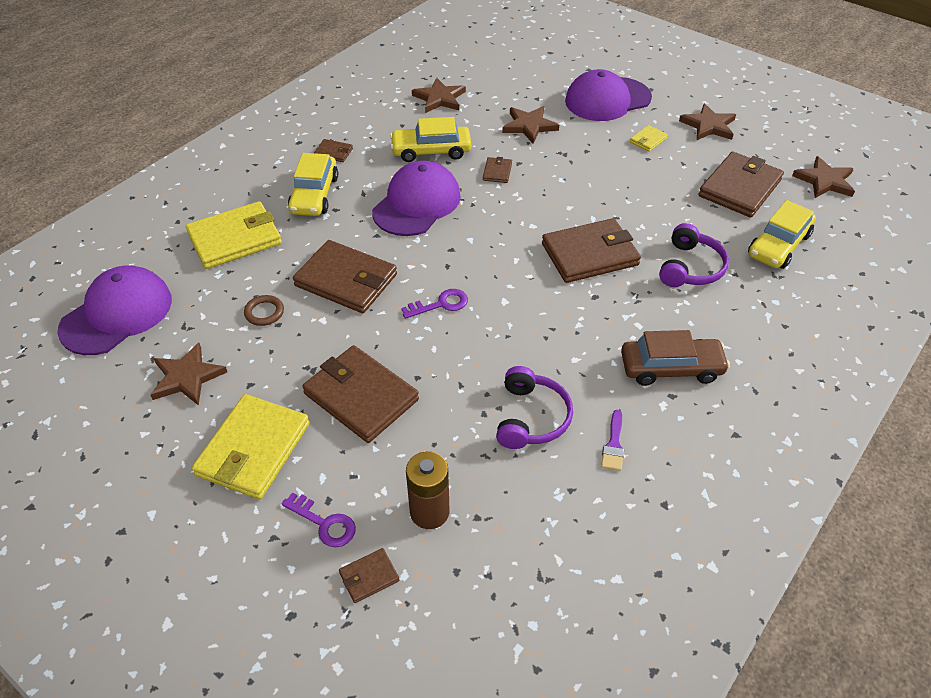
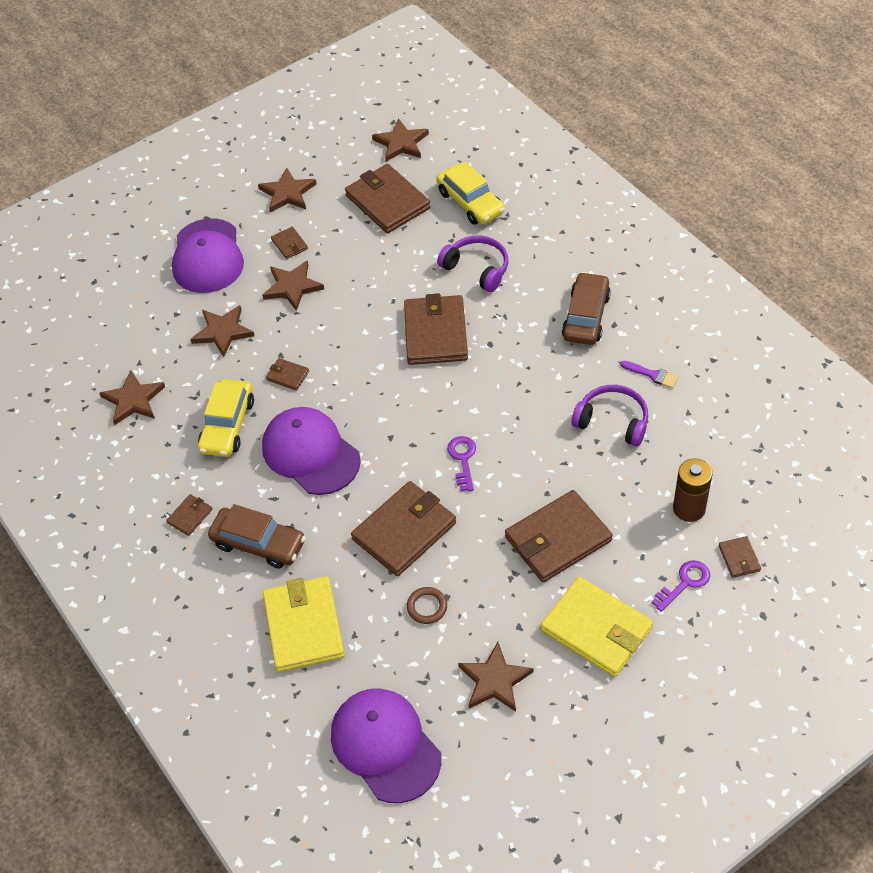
camera: 70 degrees left, 5 degrees up
(314, 195) = (258, 543): yellow car -> brown car
(599, 152) = (292, 287): none -> brown star
(648, 140) = (289, 244): yellow wallet -> brown wallet

